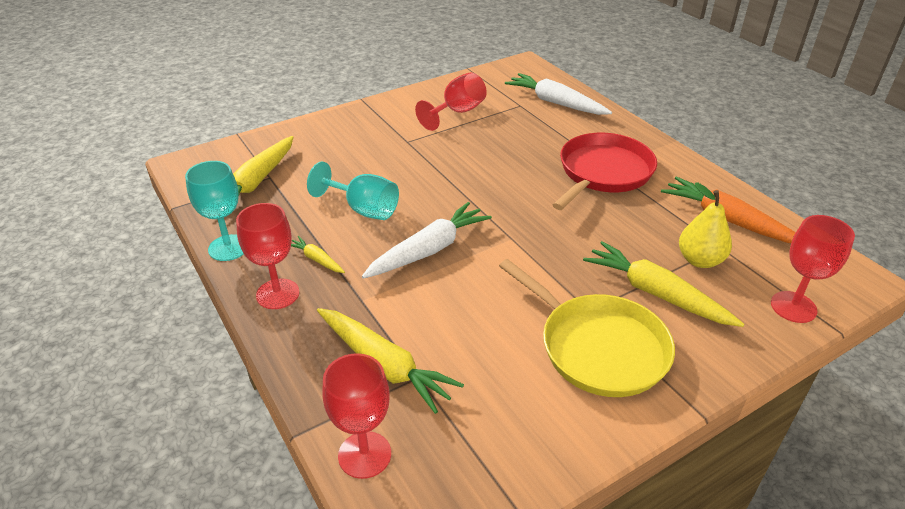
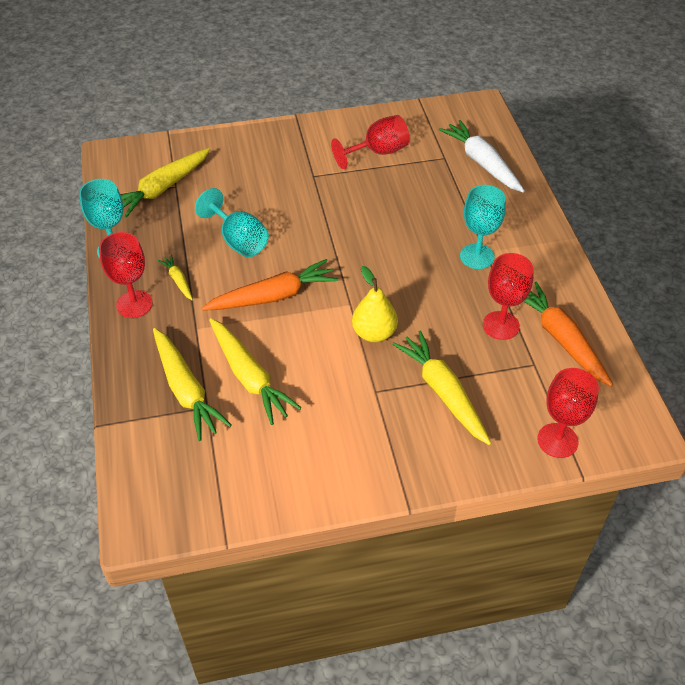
camera: 20 degrees right, 10 degrees up
(364, 455) = (139, 455): red goblet -> red goblet (501, 325)
(428, 250) = (273, 296): white carrot -> orange carrot
(448, 332) = (249, 377): none -> yellow carrot
(598, 347) = (362, 426): yellow pan -> none
(603, 172) = (477, 256): red pan -> turquoise goblet
(700, 260) = (505, 372): yellow pear -> yellow pear (374, 333)

